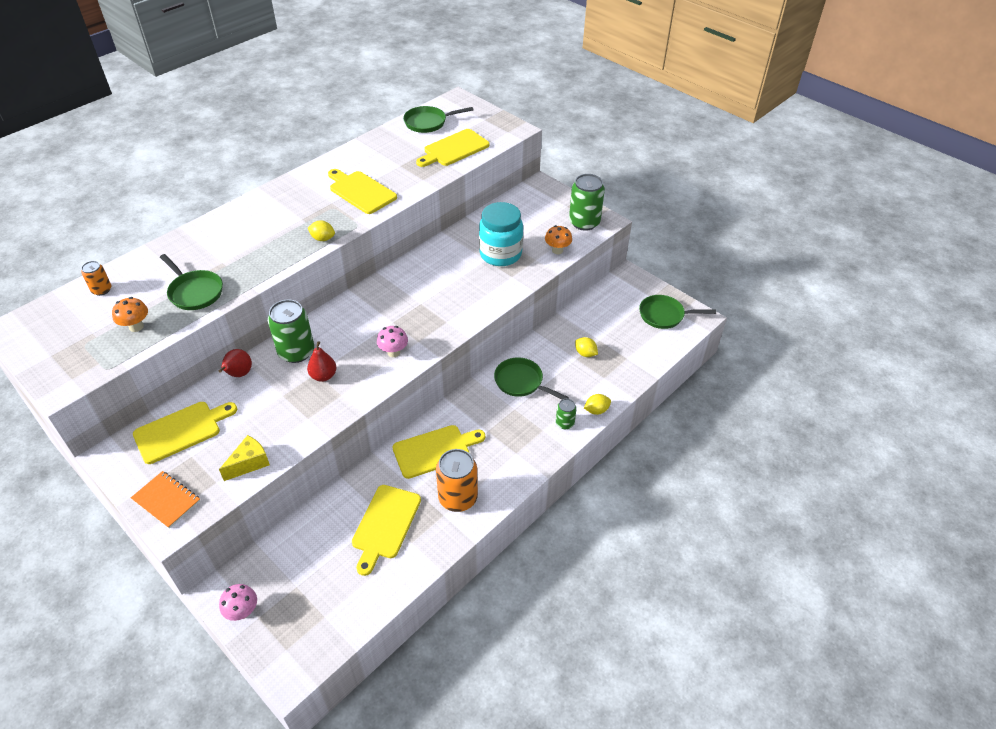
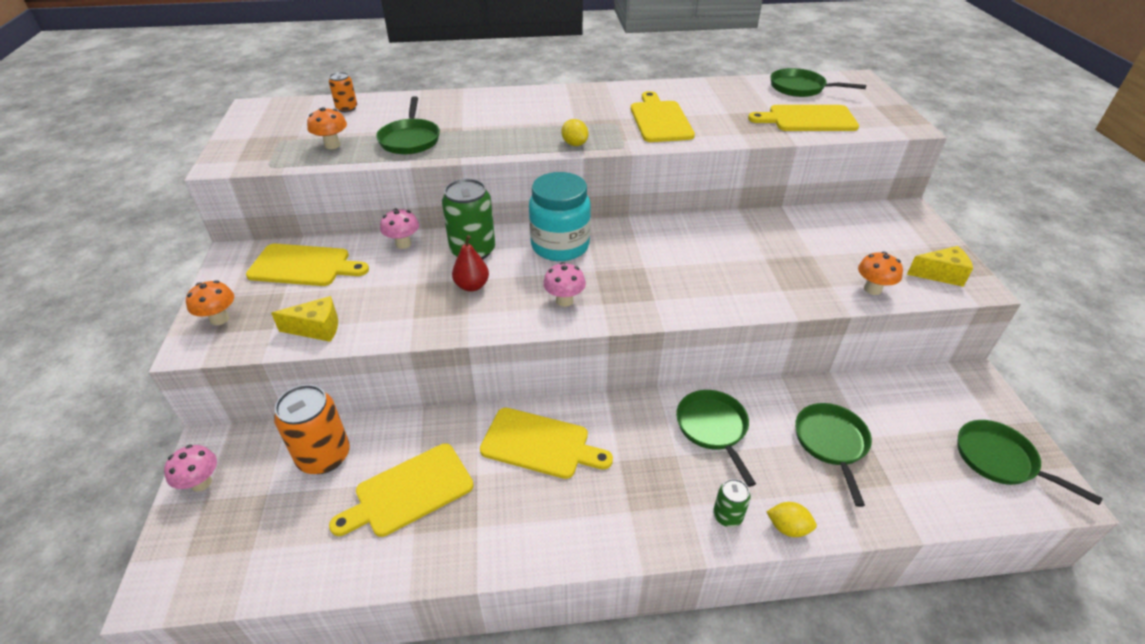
camera: 40 degrees right, 5 degrees down
(166, 500) = (219, 319): orange notebook -> orange mushroom
(239, 374) = (403, 244): red pear -> pink mushroom
(458, 498) = (511, 518): orange can -> orange can (324, 456)
(500, 254) = (789, 260): turquoise jar -> turquoise jar (560, 246)
(584, 222) = (940, 275): green can -> yellow cheese
(585, 353) = (831, 443): yellow lemon -> green pan

